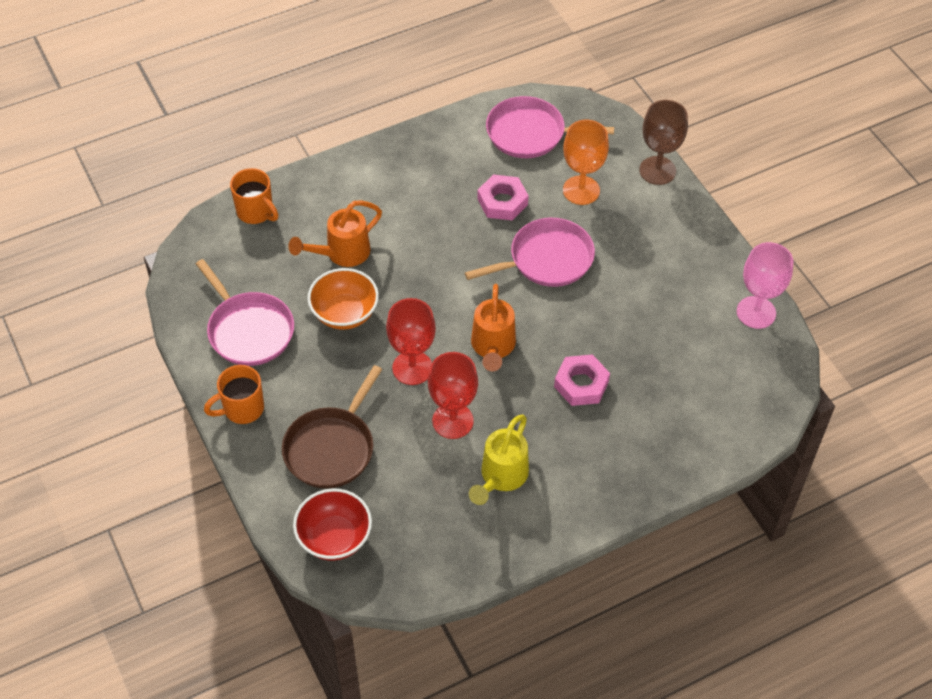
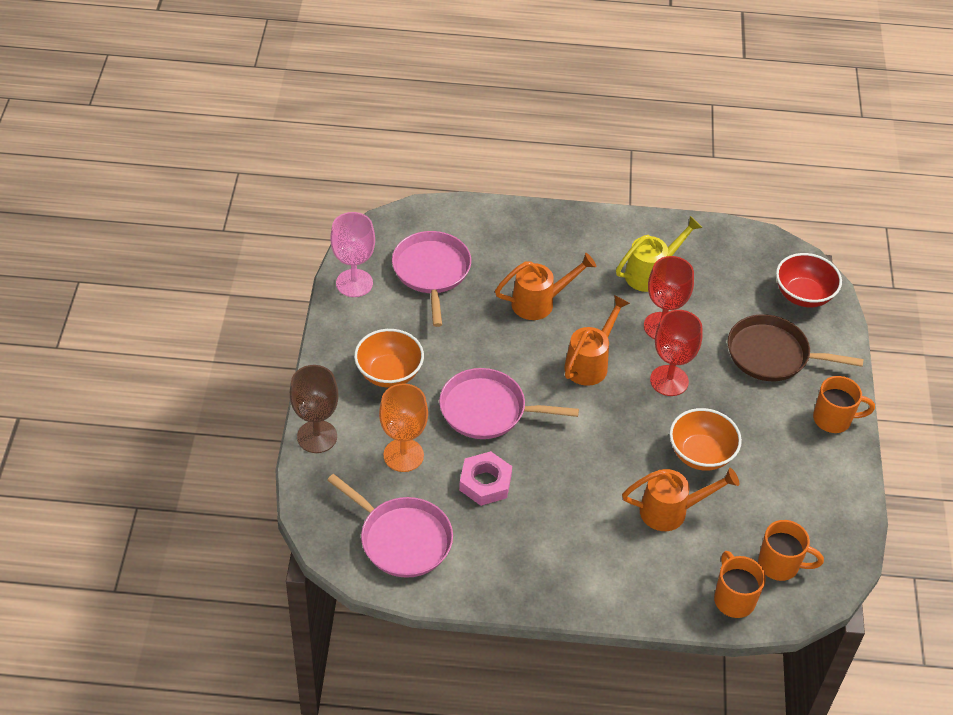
camera: 150 degrees left, 5 degrees down
(231, 255) = (780, 565): none -> orange mug
(248, 330) = (797, 483): pink pan -> pink pan (431, 272)
(331, 448) = (772, 354): brown pan -> brown pan turned 135 degrees counterclockwise
(581, 384) = (540, 302): pink nut -> orange watering can
(651, 248) = (389, 373): none -> orange bowl

